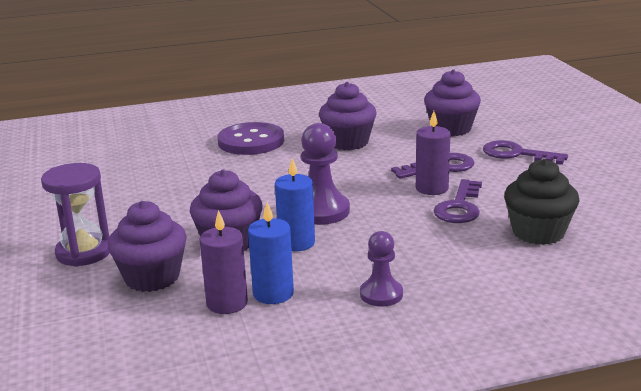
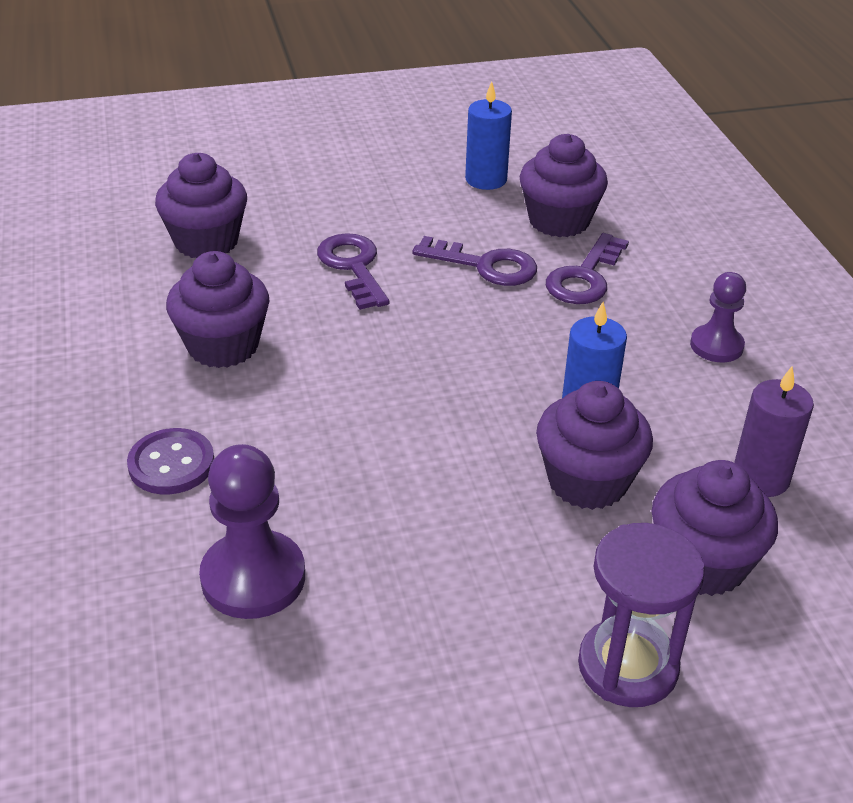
camera: 90 degrees left, 15 degrees up
(251, 141) = (171, 464): purple button -> purple button, size x0.64
(273, 294) = (729, 435): blue candle -> blue candle (486, 179)
(321, 211) = (487, 385): purple pawn -> purple pawn (253, 577)
(432, 188) = (424, 281): purple candle -> none
(516, 154) = (324, 202): purple key -> purple key (584, 277)
(538, 232) = (559, 221): black cupcake -> purple cupcake

